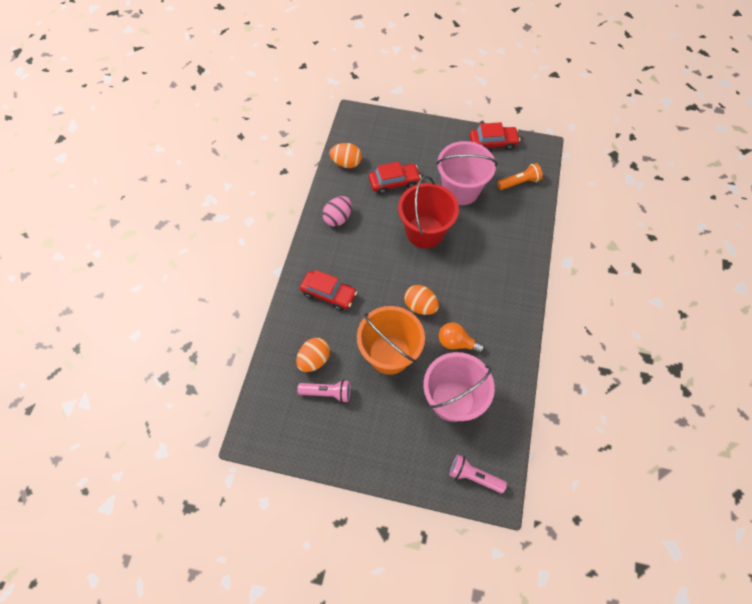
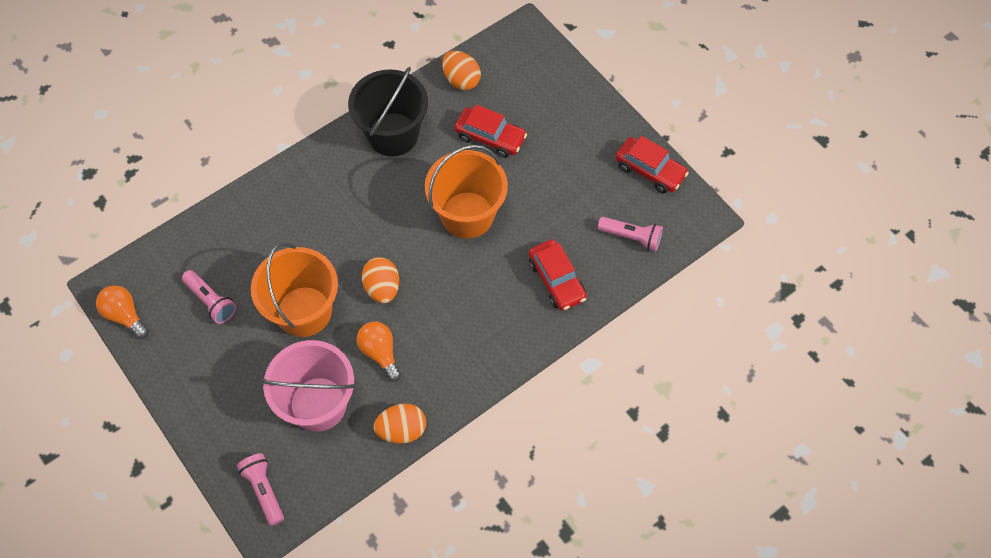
camera: 40 degrees right, 0 degrees up
(280, 445) = (125, 315): none -> orange light bulb
(314, 360) = (230, 260): orange egg -> orange egg (402, 430)
(329, 294) = (306, 206): red car -> red car (556, 280)
(338, 218) = (393, 134): pink egg -> black bucket
(425, 232) = (467, 215): red bucket -> orange bucket
(460, 190) = (554, 198): pink bucket -> none
(519, 182) = (631, 237): orange flashlight -> pink flashlight

